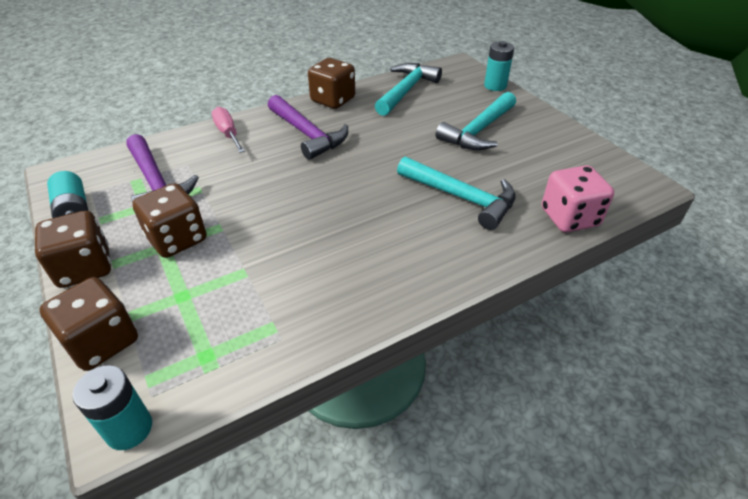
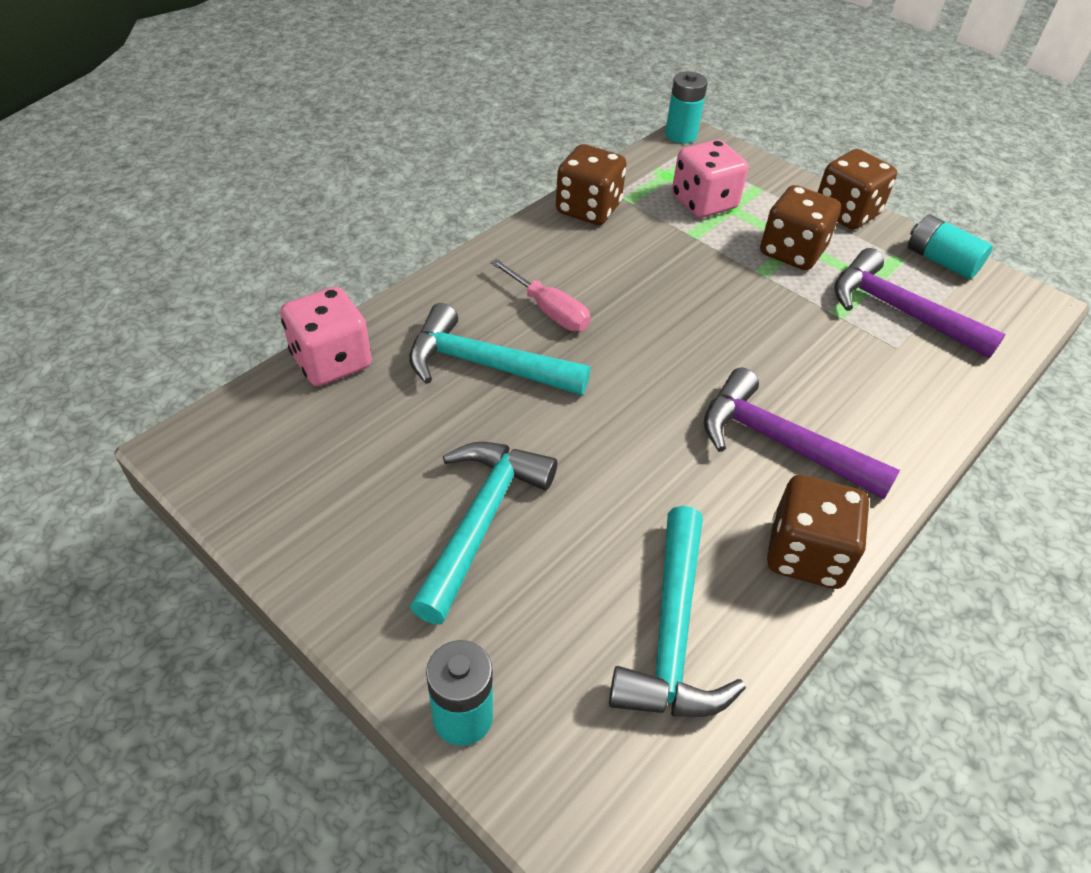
camera: 160 degrees right, 5 degrees up
(102, 342) = (757, 170): brown dice -> brown dice (588, 209)
(202, 306) = (703, 203): none -> pink dice
(228, 133) = (905, 416): pink screwdriver -> pink screwdriver (549, 311)

